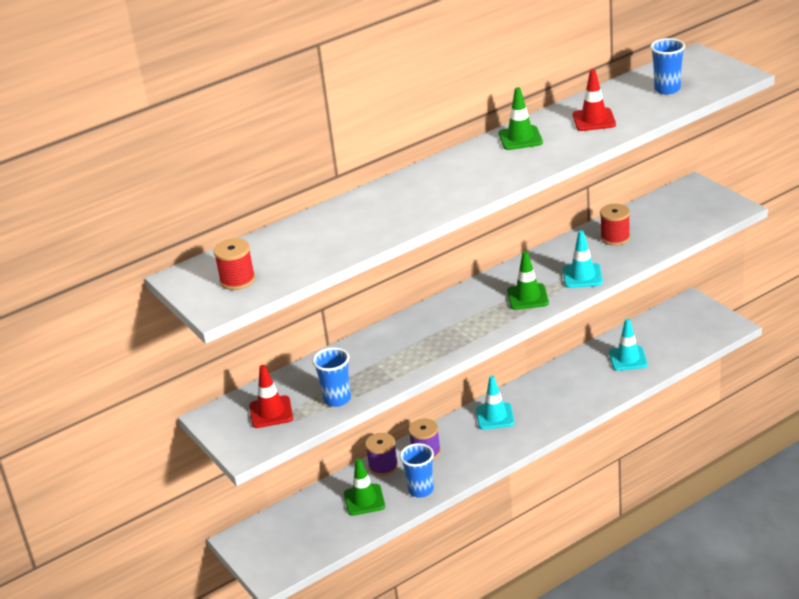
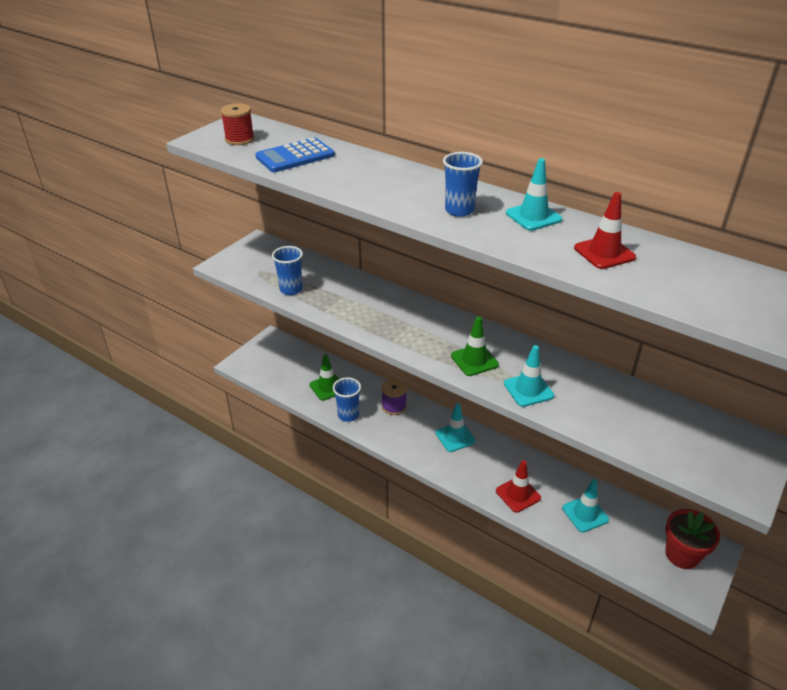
camera: 65 degrees right, 5 degrees up
(271, 412) = (268, 264): red traffic cone -> red traffic cone (518, 494)
(312, 246) = (295, 156): none -> blue calculator
(383, 466) = (368, 387): purple spool -> none
(520, 138) = (533, 216): green traffic cone -> turquoise traffic cone
(615, 238) = (612, 400): red spool -> none
(667, 89) = (721, 292): blue cup -> blue cup (459, 210)
(690, 319) = (682, 555): none -> red flower pot

